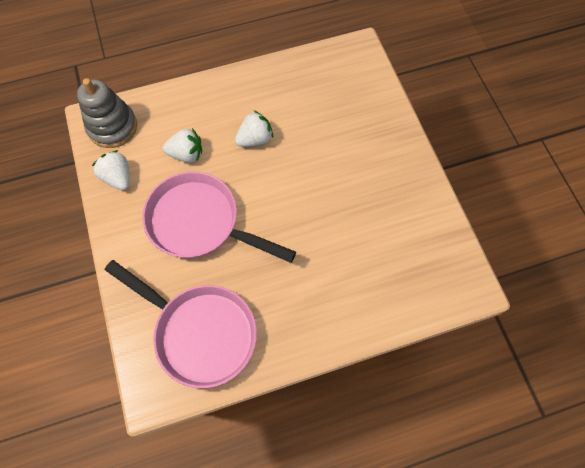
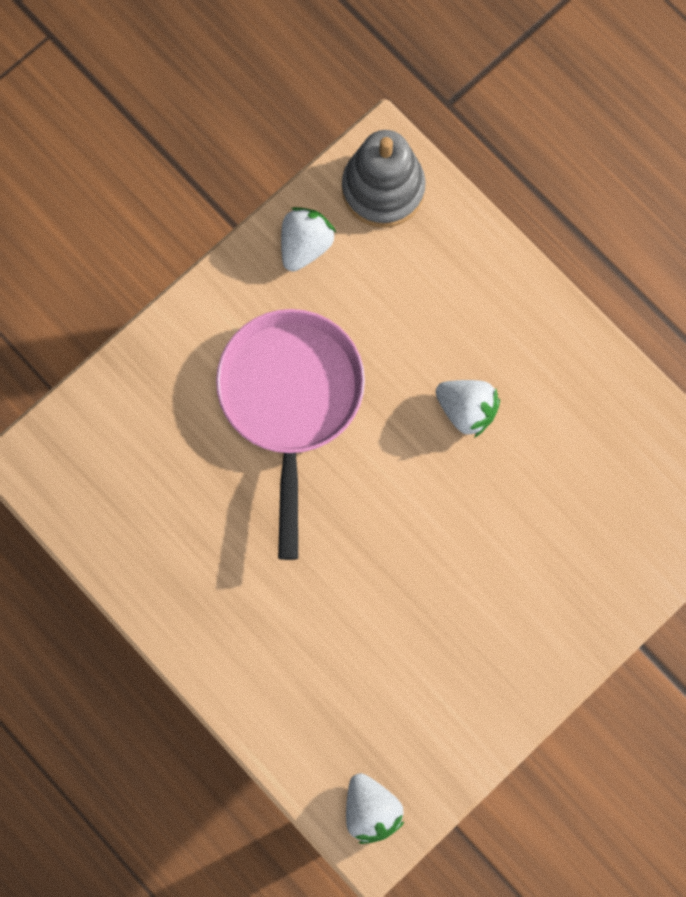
camera: 65 degrees right, 10 degrees up
(186, 154) = (391, 321): white strawberry -> white strawberry (371, 809)
(200, 332) = (135, 482): pink pan -> none

